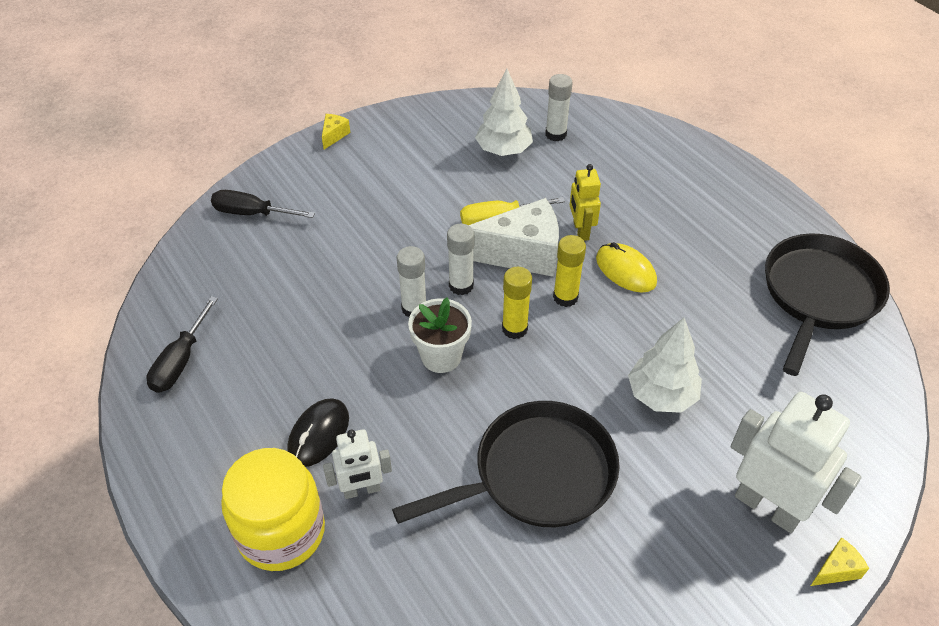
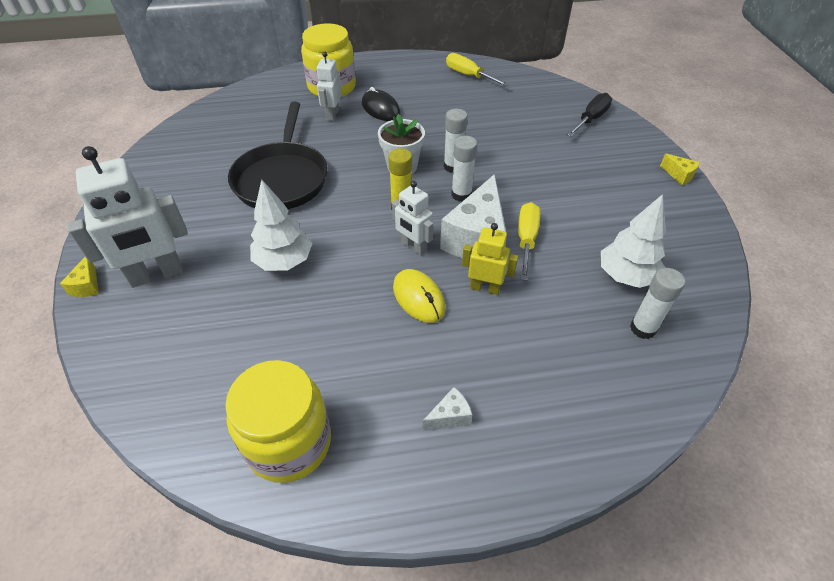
camera: 115 degrees right, 0 degrees up
(181, 361) = (469, 75): black screwdriver -> yellow screwdriver
(565, 297) = (413, 247): yellow glue stick -> white robot
(625, 270) = (418, 298): yellow mouse -> yellow mouse turned 75 degrees clockwise
(718, 215) = (449, 416): none -> white cheese
(818, 295) = (289, 443): black pan -> yellow jar

